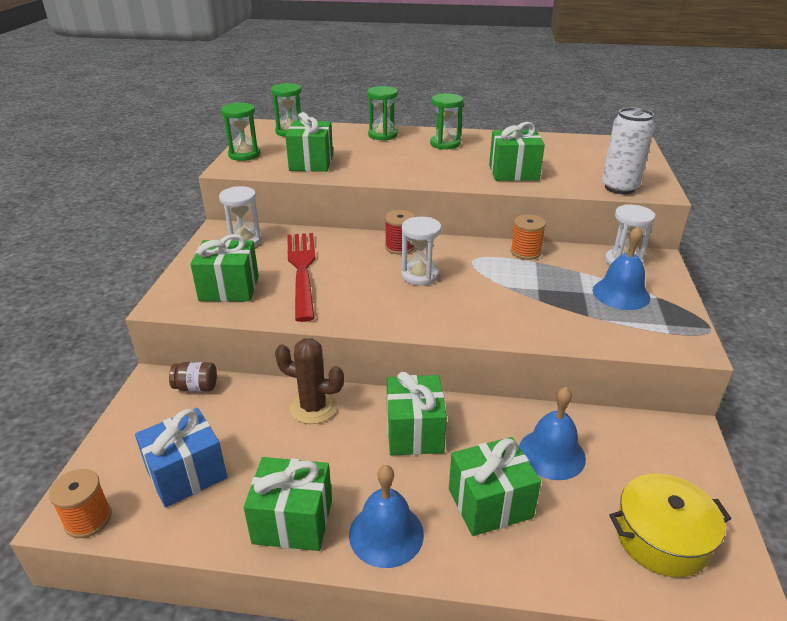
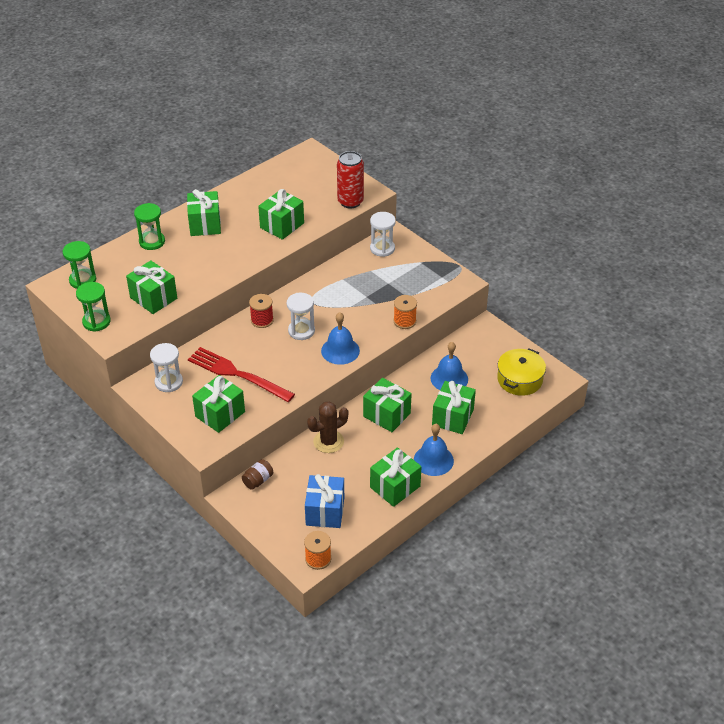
camera: 50 degrees left, 10 degrees up
(445, 144) = (205, 224): green hourglass -> green gift
(525, 252) = (329, 276): orange spool -> orange spool (404, 321)
(619, 188) = (350, 202): white can -> red can
(621, 293) = (404, 272): blue bell -> blue bell (340, 350)

